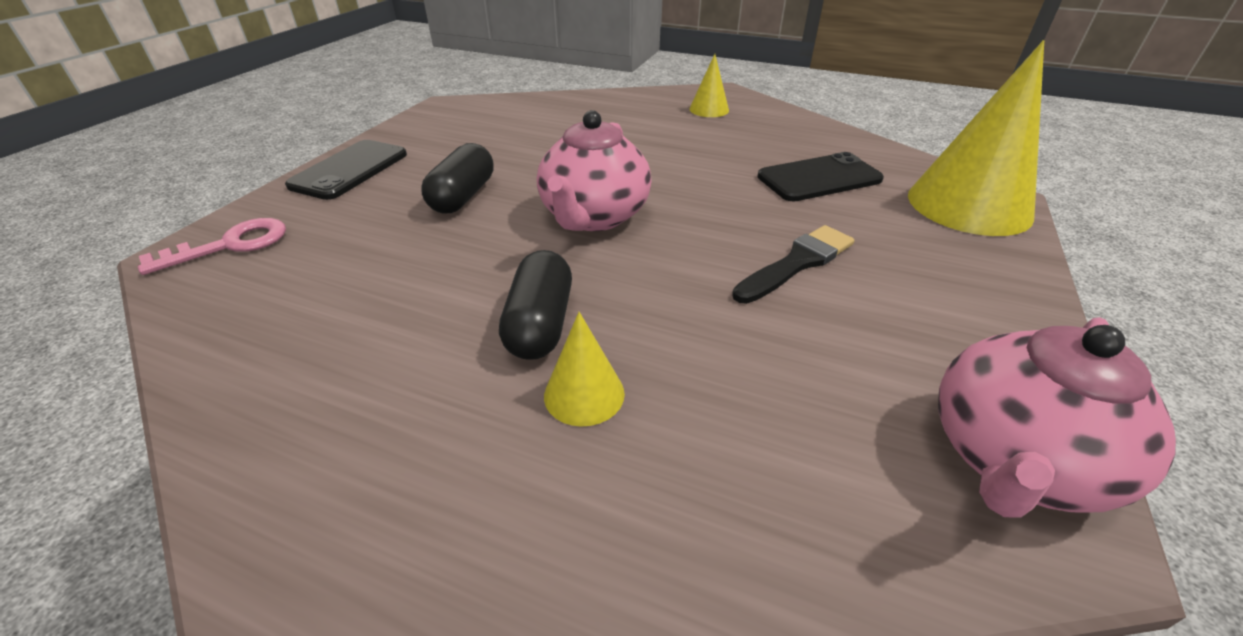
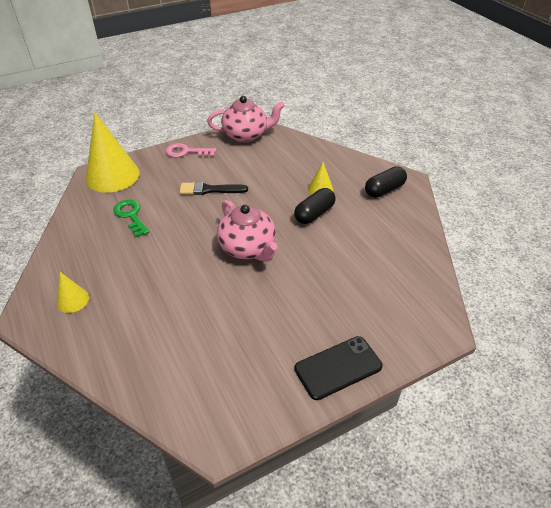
camera: 140 degrees left, 5 degrees up
(230, 245) = (418, 324): pink key -> pink key (186, 152)
(463, 196) = (291, 298): black capsule -> black capsule (384, 190)
(594, 217) = (248, 248): pink teapot -> pink teapot turned 90 degrees clockwise
(819, 178) = (131, 216): black phone -> green key

